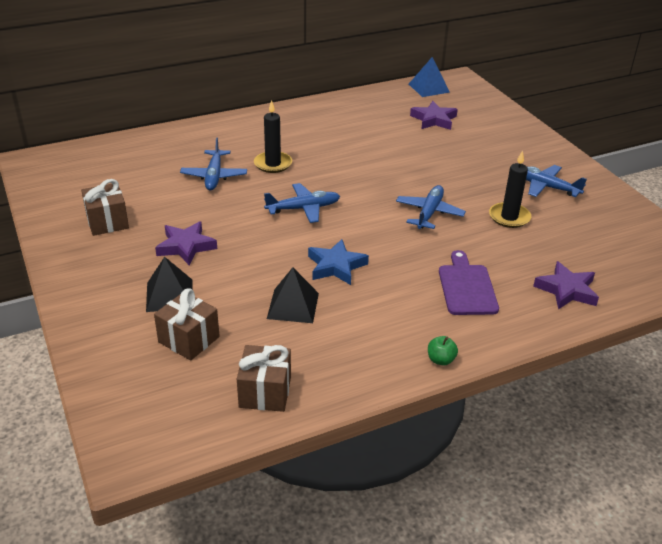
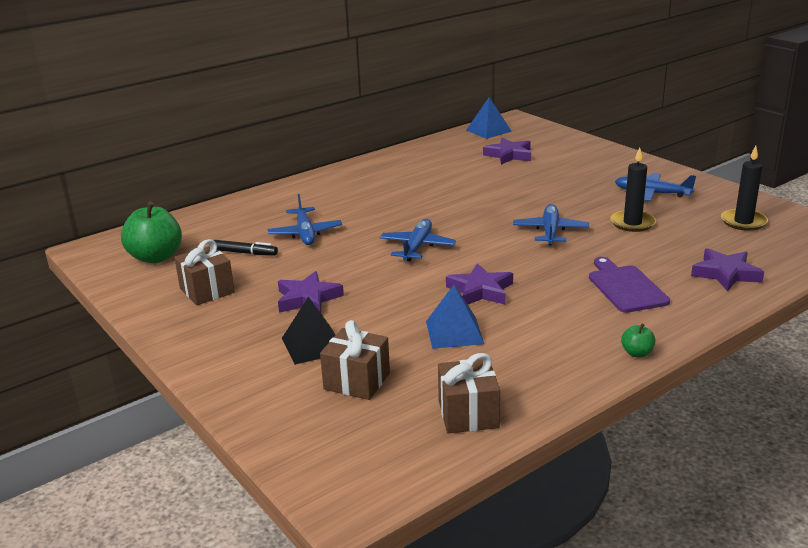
camera: 10 degrees left, 10 degrees down
(80, 179) = (156, 257): none -> green apple
(155, 188) = (245, 253): none -> black marker
(273, 164) = (363, 214): black candle -> black candle (743, 222)
(293, 305) = (454, 332): black pyramid -> blue pyramid
(303, 209) = (417, 247): blue plane -> blue plane turned 45 degrees counterclockwise
(336, 266) = (480, 291): blue star -> purple star

